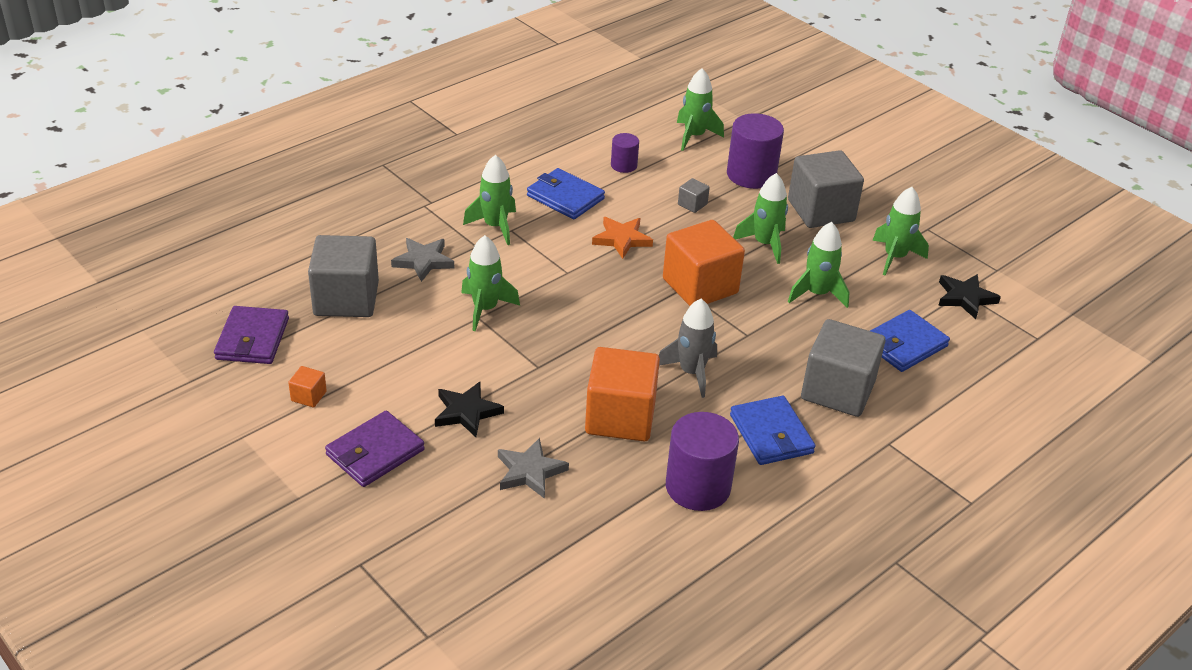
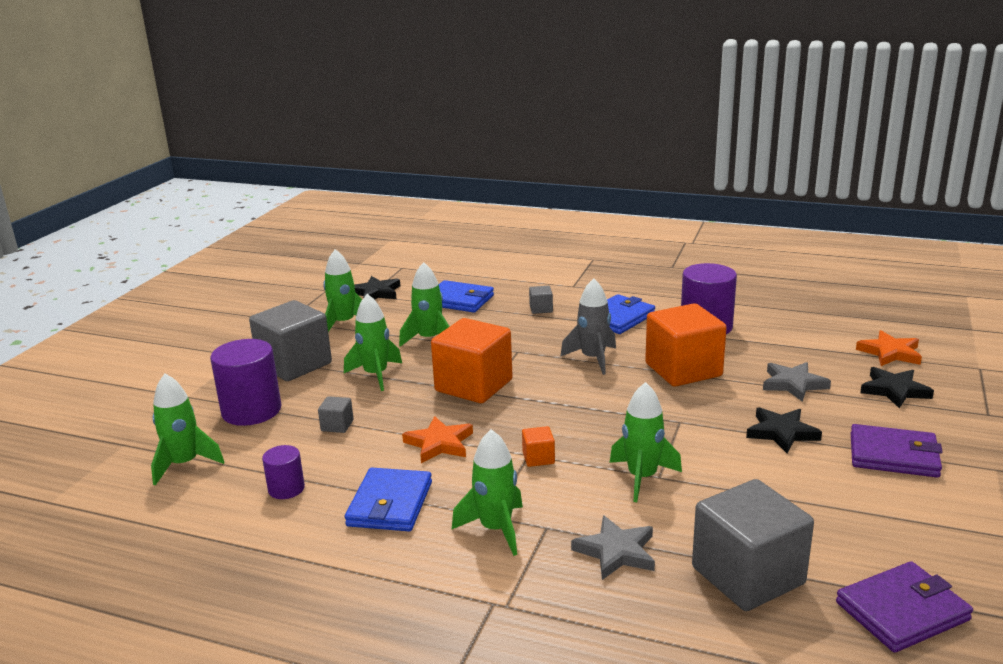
camera: 115 degrees left, 15 degrees down
(308, 396) = (902, 524): orange cube -> orange cube (538, 458)
(455, 532) = (894, 390): none -> black star
(520, 590) = (890, 353): none -> orange star
(837, 390) = (541, 309): grey cube -> grey cube, size x0.42

